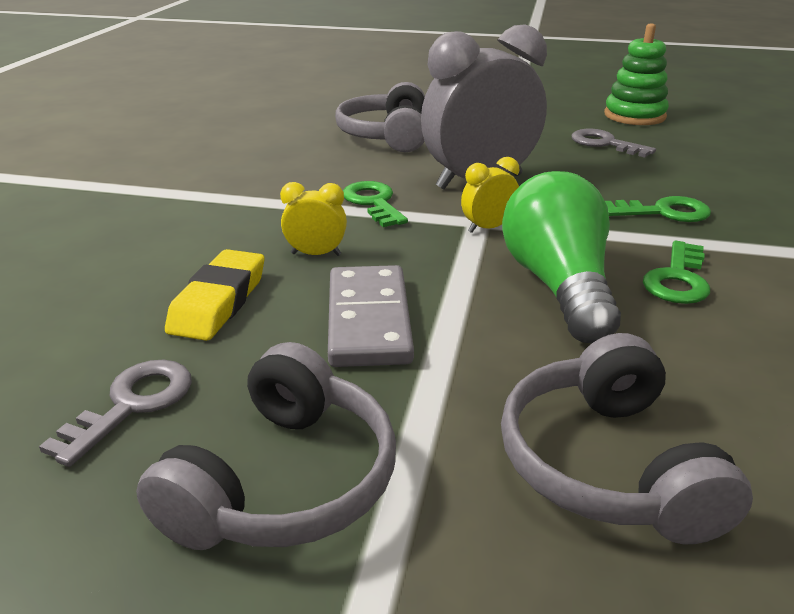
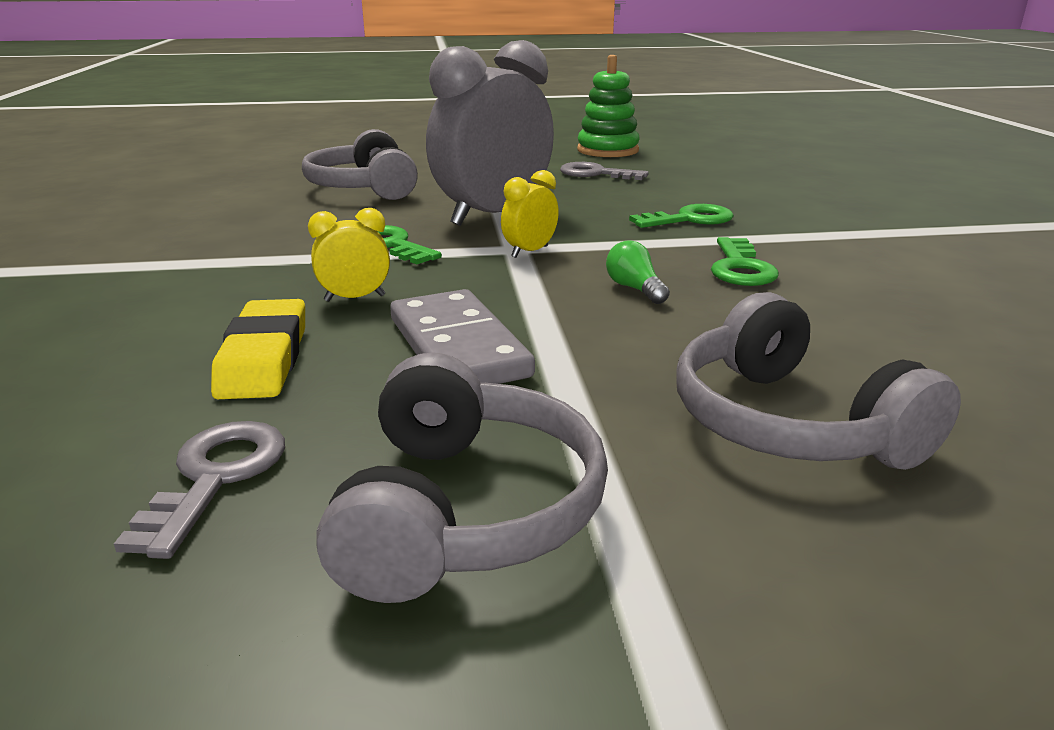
camera: 20 degrees left, 5 degrees down
(558, 286) = (635, 289): green light bulb -> green light bulb, size x0.40

